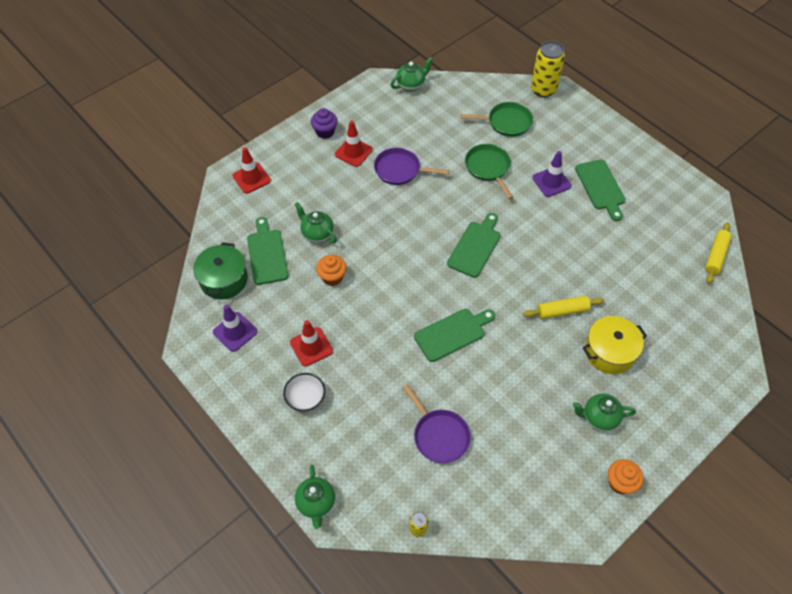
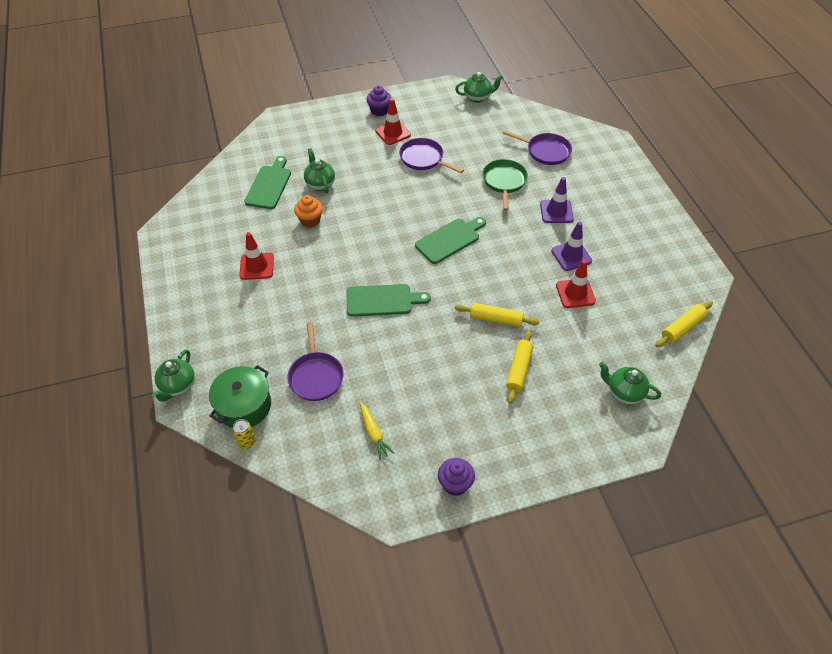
camera: 25 degrees right, 5 degrees down
(224, 279) = (222, 192): green pot -> green pot (244, 405)
(235, 332) = (204, 233): purple traffic cone -> purple traffic cone (571, 256)
(251, 178) = (295, 126): red traffic cone -> red traffic cone (575, 293)
(306, 398) = (225, 303): white bowl -> none
(507, 122) = (546, 151): green pan -> purple pan
(525, 467) = (374, 433): none -> yellow carrot
(543, 89) = (598, 136): yellow can -> none
(599, 418) = (471, 421): green teapot -> green teapot (624, 393)
(601, 187) = (602, 231): green cutting board -> none
(609, 352) = (519, 370): yellow pot -> yellow rolling pin
(620, 483) = (455, 484): orange cupcake -> purple cupcake

